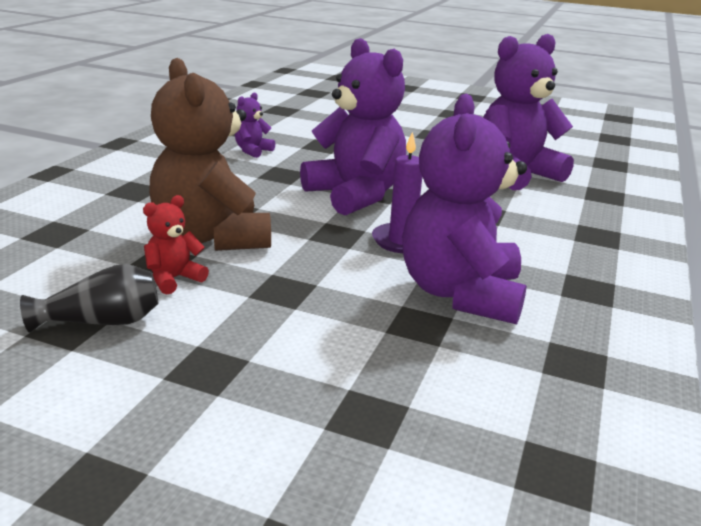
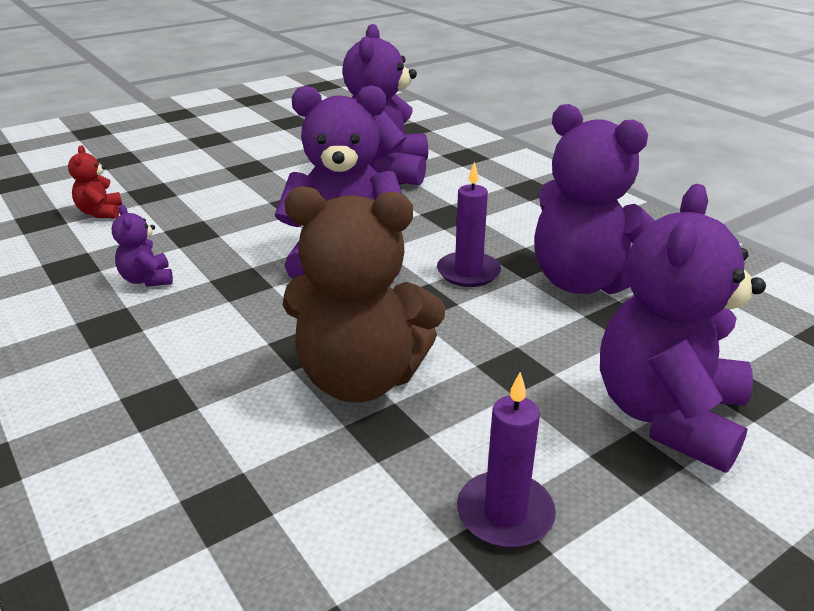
camera: 55 degrees left, 5 degrees up
(102, 322) = (505, 513): black vase -> purple candle
(174, 279) = (441, 433): red teddy bear -> red teddy bear (100, 212)
(285, 374) = (667, 415): none -> purple teddy bear

